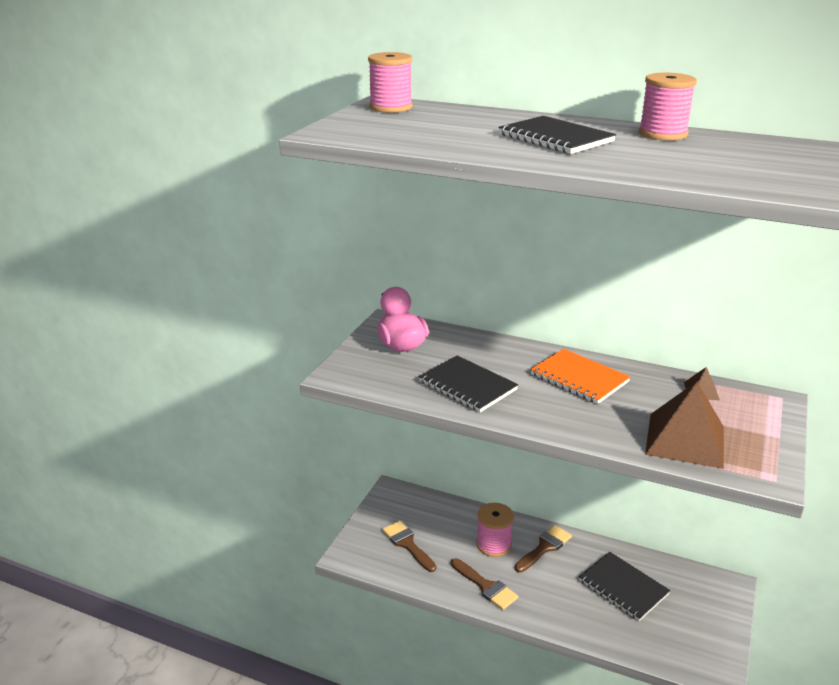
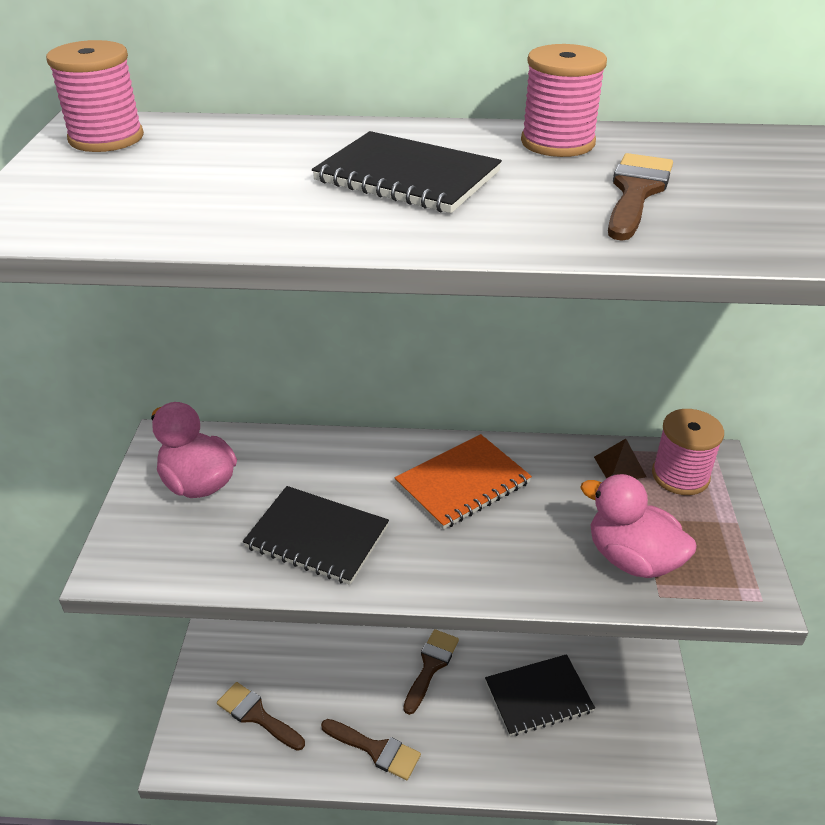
camera: 20 degrees left, 10 degrees up
(494, 545) = (368, 681): pink spool -> pink spool (680, 476)
(579, 378) = (463, 483): orange notebook -> orange notebook turned 60 degrees counterclockwise
(623, 587) = (538, 697): black notebook -> black notebook turned 45 degrees counterclockwise
(685, 440) = (632, 559): brown pyramid -> pink duck
(695, 158) = (636, 192): none -> brown brush

